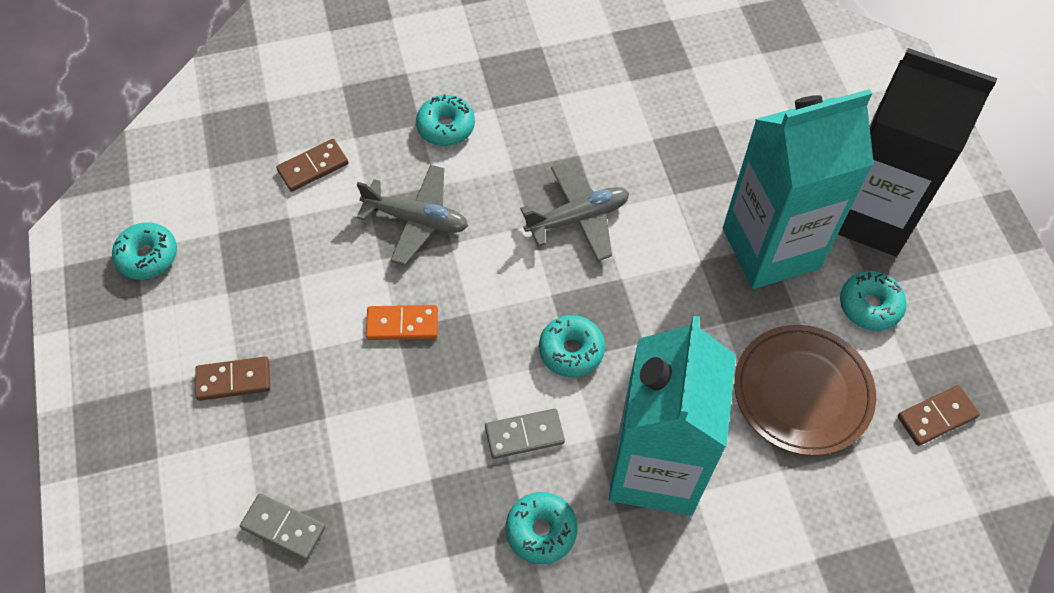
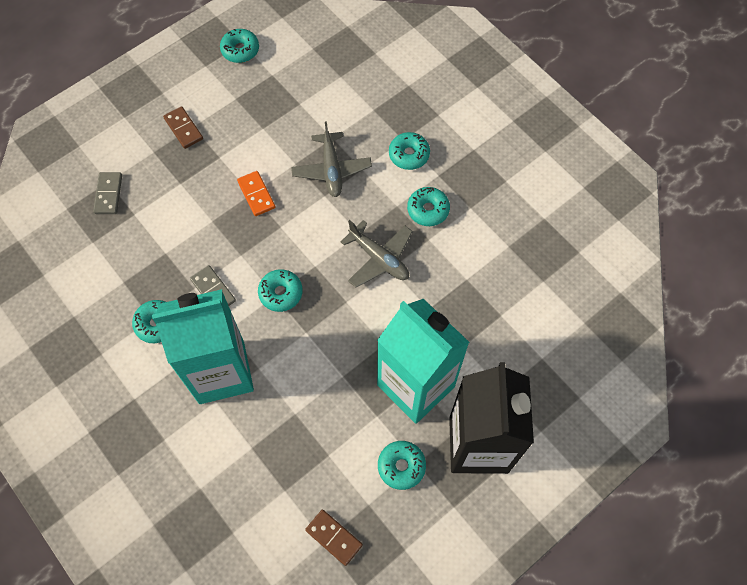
camera: 65 degrees right, 5 degrees up
(313, 167) = (340, 99): brown domino -> none
(537, 139) = (428, 210): none -> turquoise donut
(802, 392) = (313, 442): brown plate -> none

